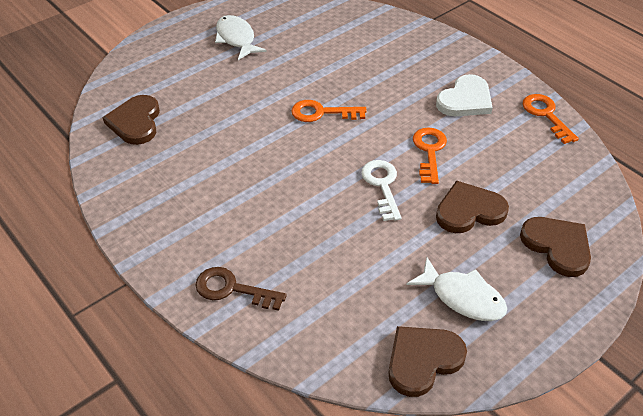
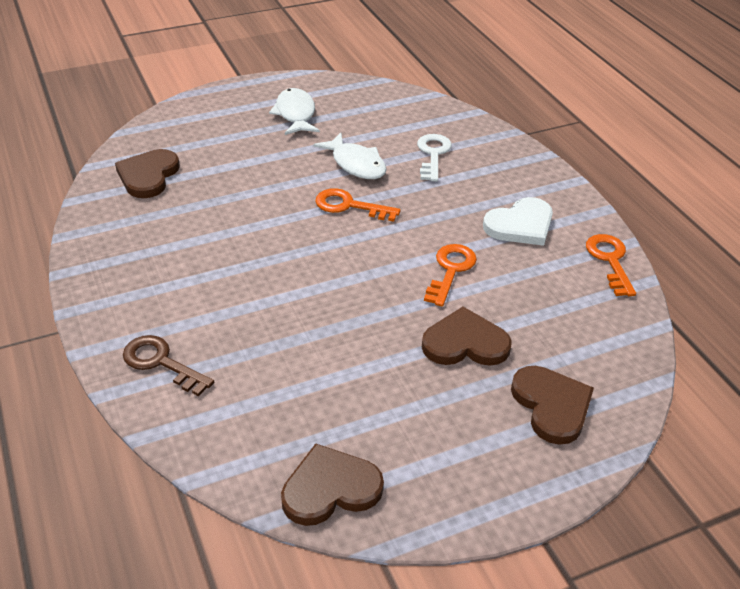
camera: 15 degrees right, 5 degrees down
(382, 185) = (378, 294): white key -> white key (433, 154)
(462, 297) = (410, 433): white fish -> white fish (356, 164)

